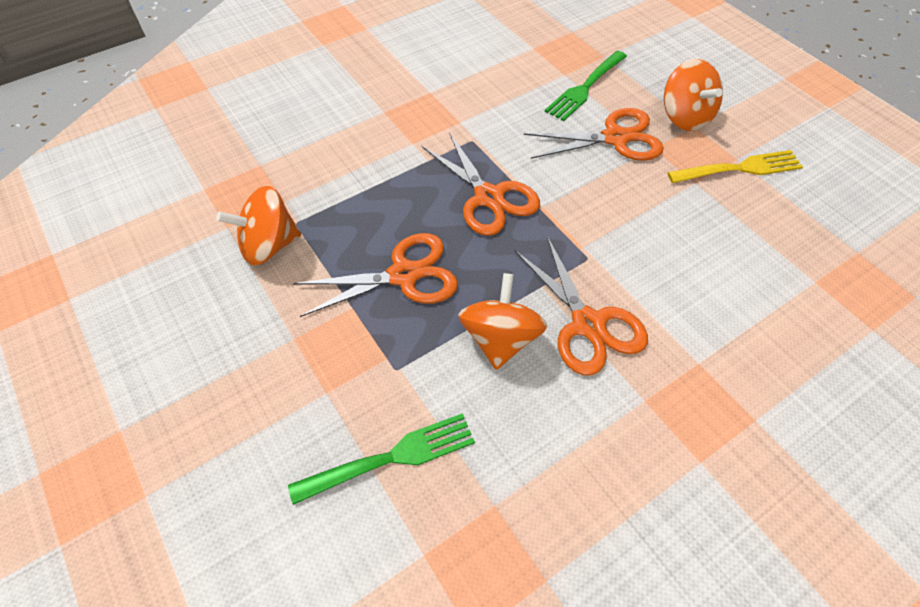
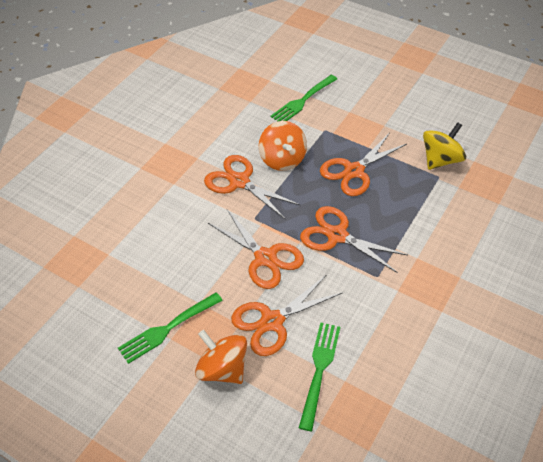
camera: 155 degrees right, 5 degrees down
(269, 245) = (440, 160): orange spinning top -> yellow spinning top
(595, 203) = (265, 258): none -> orange scissors
(738, 169) = (168, 328): yellow fork -> green fork

